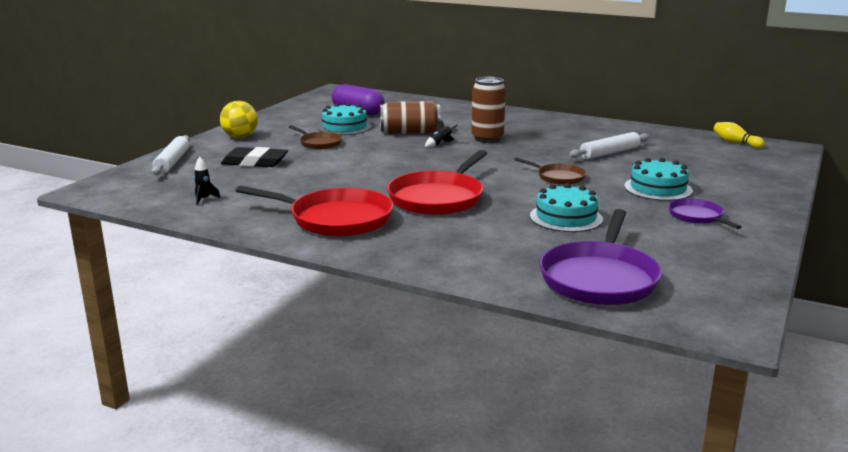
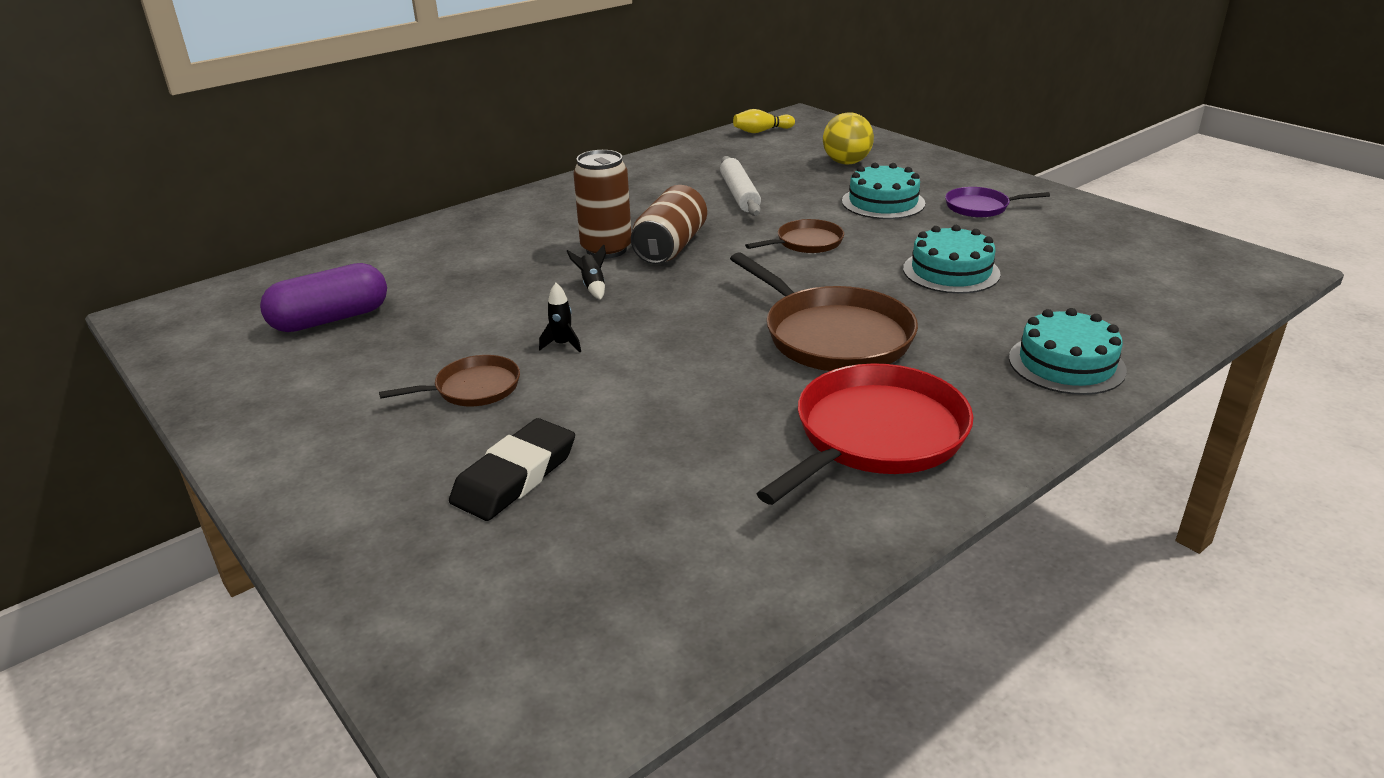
camera: 65 degrees left, 10 degrees up
(172, 162) = (404, 591): white rolling pin -> none
(204, 199) = (691, 569): black rocket -> black rocket (562, 345)
(240, 137) = (328, 473): yellow ball -> yellow ball (846, 163)
(344, 127) = (407, 348): turquoise cake -> turquoise cake (1066, 364)
(410, 132) = (508, 297): brown can -> brown can (670, 247)
(438, 198) = (833, 336): red pan -> brown pan
(599, 278) = (1142, 297): purple pan -> none

